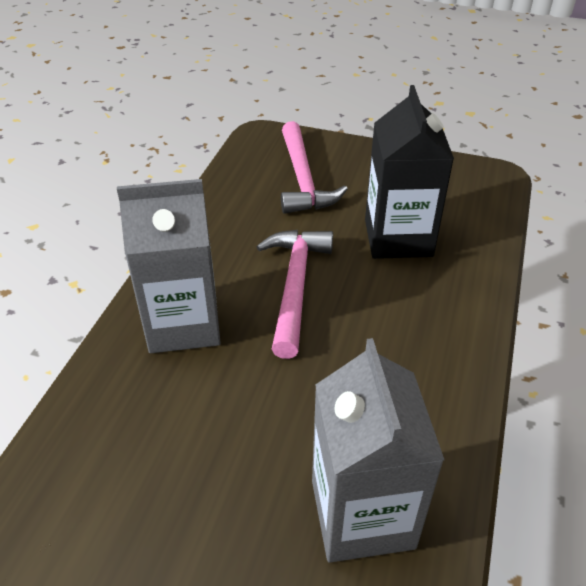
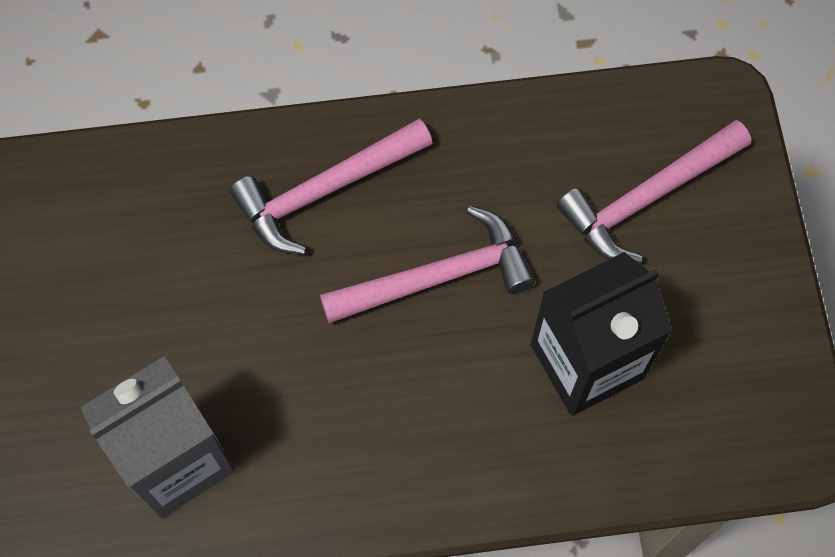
camera: 65 degrees right, 25 degrees up
(183, 324) = (325, 190): grey carton -> pink hammer

